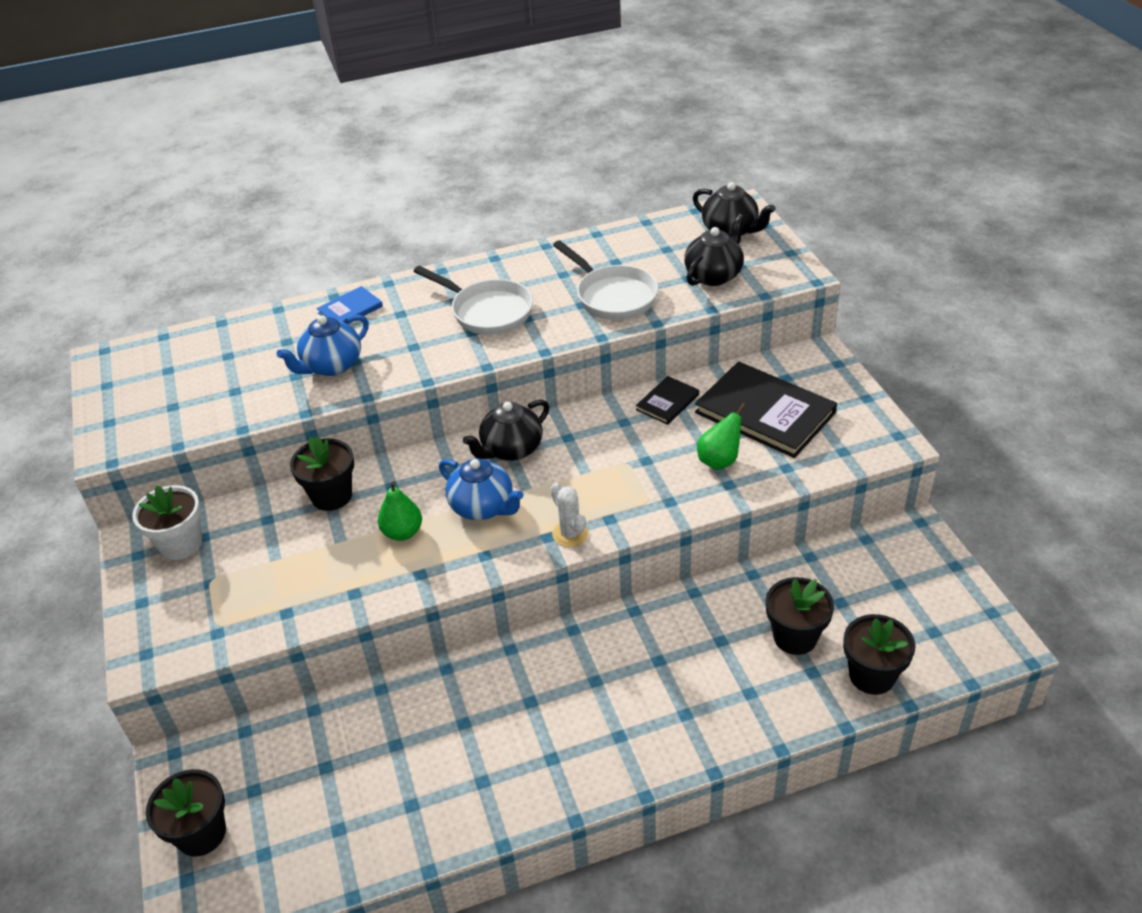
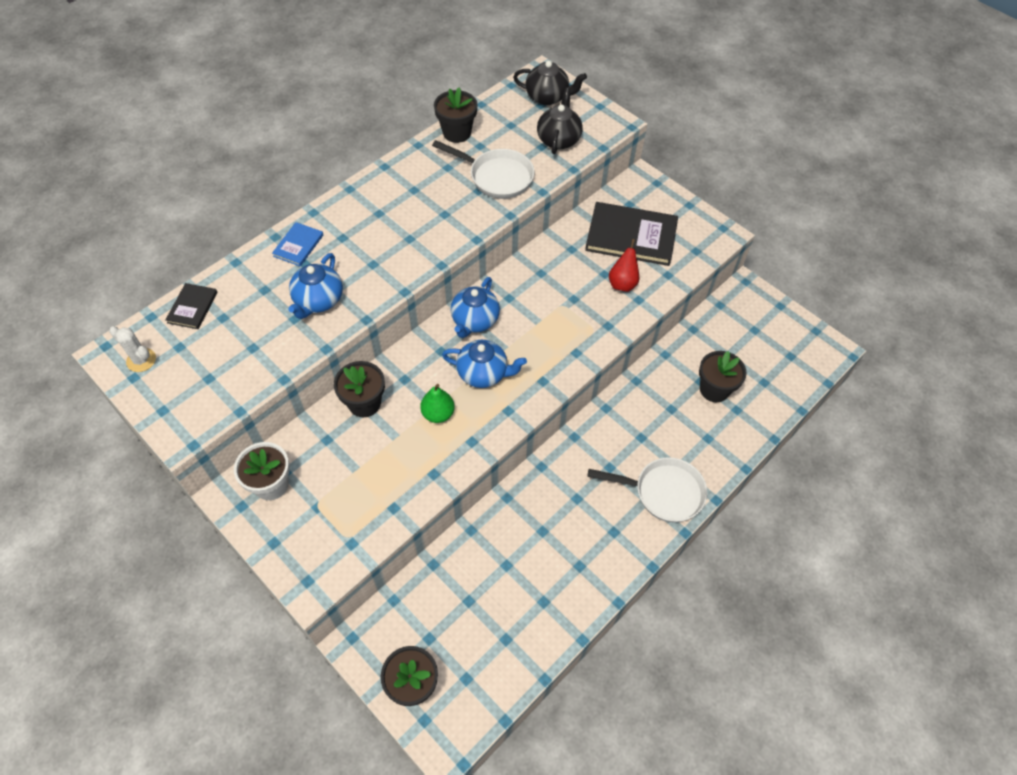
camera: 30 degrees left, 15 degrees up
(487, 311) = (410, 216): white pan -> white pan (663, 492)
(511, 449) = (475, 321): black teapot -> blue teapot
(570, 534) = (557, 373): white cactus -> white cactus (141, 360)
(667, 402) = (562, 248): black book -> black book (192, 307)
(719, 461) = (622, 283): green pear -> red pear
(872, 675) = (771, 399): black flower pot -> black flower pot (457, 133)

